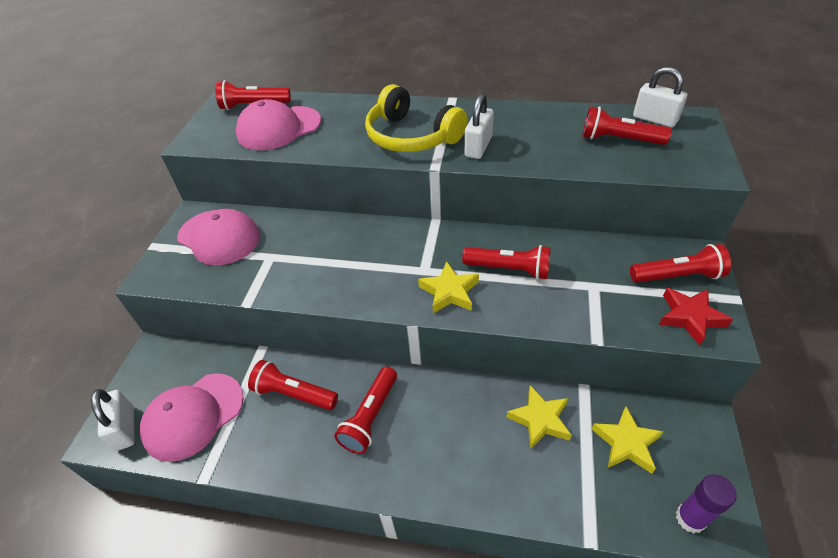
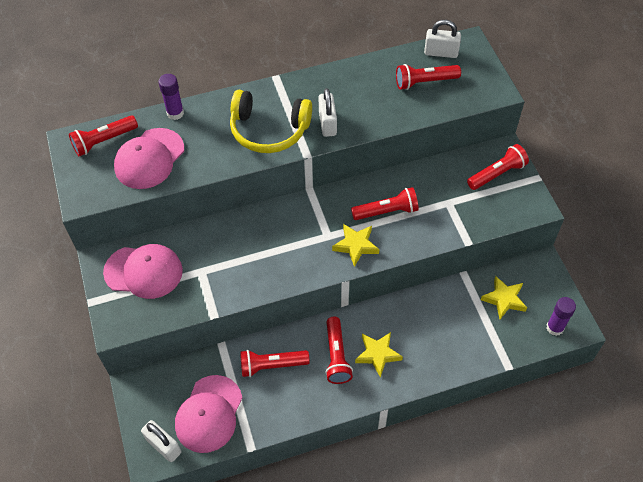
camera: 30 degrees left, 10 degrees up
(333, 102) = (175, 113): none -> purple glue stick
(540, 419) = (446, 308): yellow star -> yellow star (377, 354)
(690, 317) = (515, 202): red star -> none

